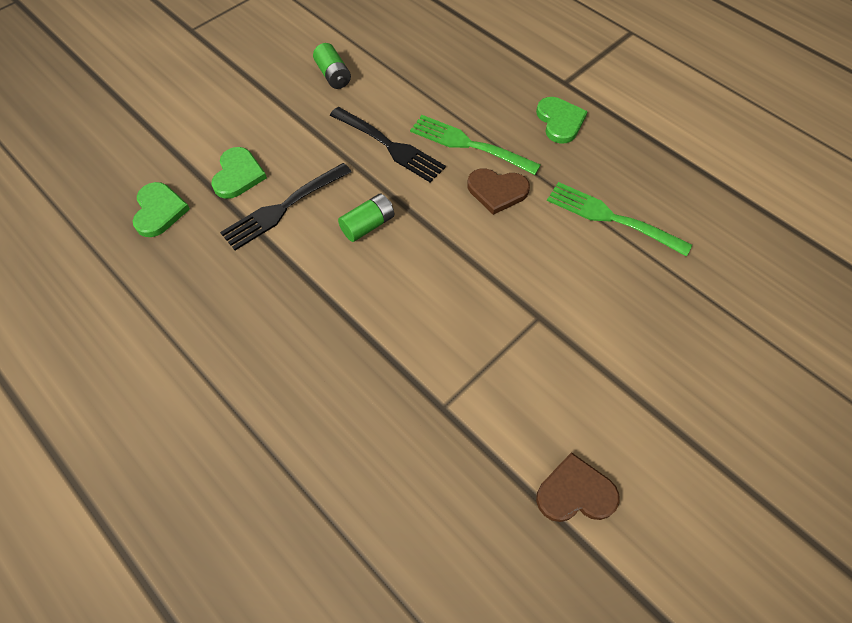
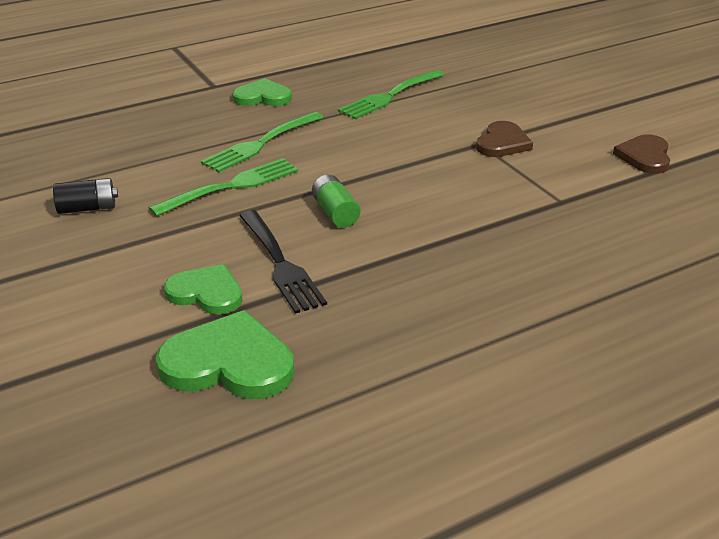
camera: 75 degrees left, 25 degrees down
(159, 211) = (228, 363): green heart -> green heart, size x1.53
(333, 75) = (87, 208): green battery -> black battery
(389, 146) = (231, 186): black fork -> green fork
(497, 191) = (330, 139): brown heart -> brown heart (502, 143)

